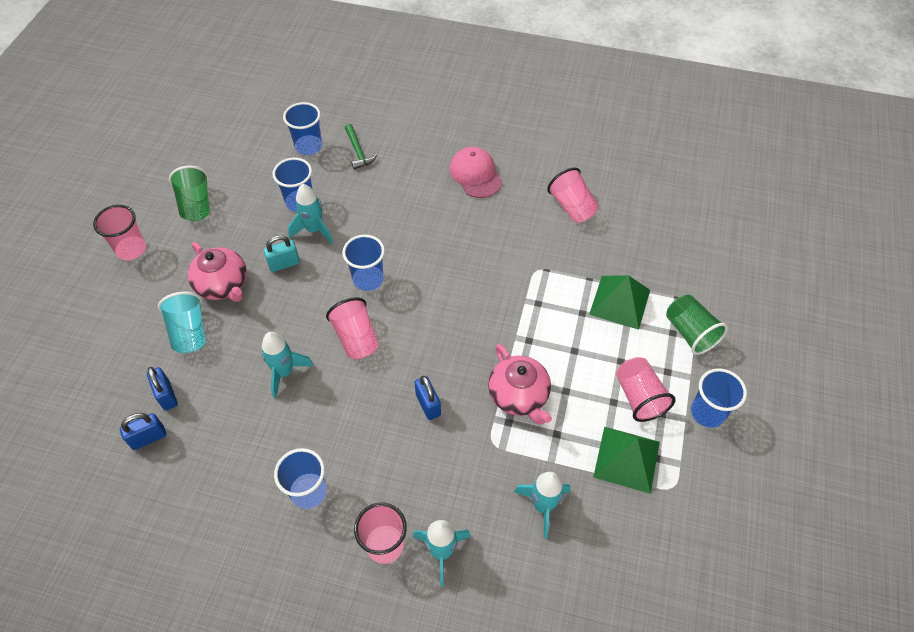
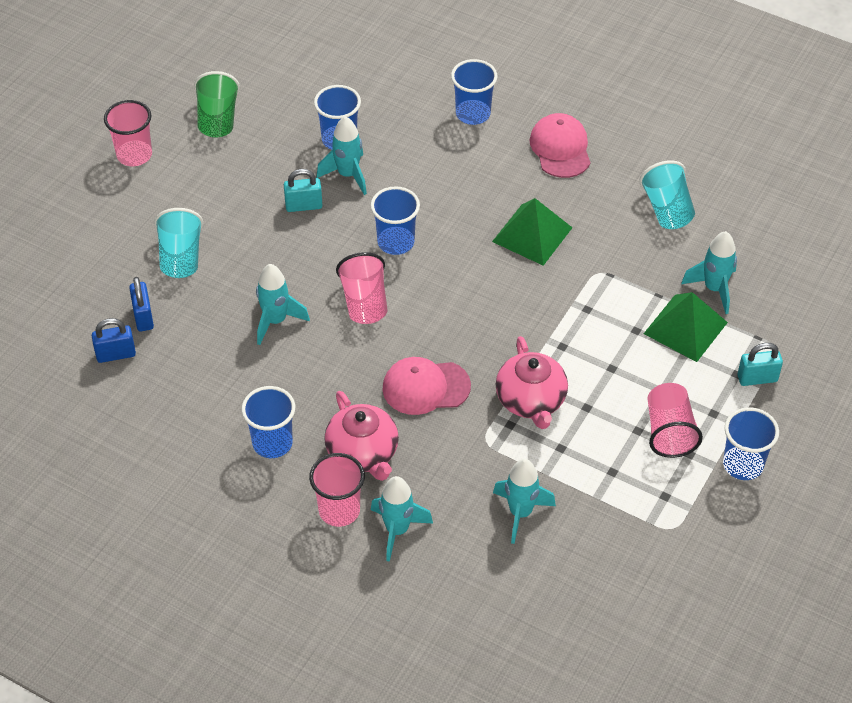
camera: 15 degrees right, 5 degrees down
(223, 285) = (229, 215): pink teapot -> pink teapot (363, 453)
(308, 146) = (366, 76): blue cup -> blue cup (473, 114)
(358, 151) = (425, 93): green hammer -> none
(428, 404) = (425, 387): blue padlock -> pink cap
(572, 207) = (667, 209): pink cup -> turquoise cup
(626, 459) = (631, 489): green pyramid -> green pyramid (532, 234)
(630, 264) = (714, 289): none -> turquoise rocket
(690, 333) = (757, 378): green cup -> turquoise padlock

